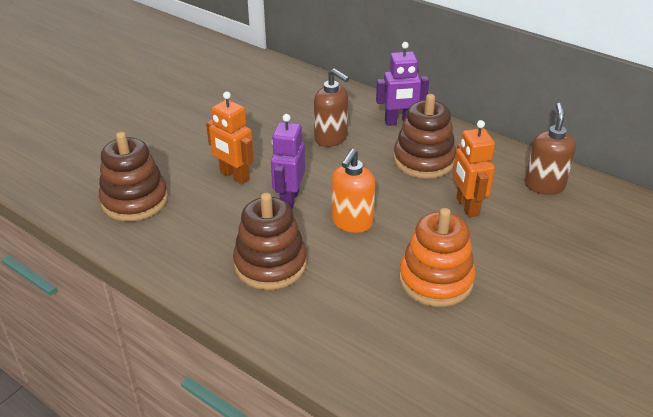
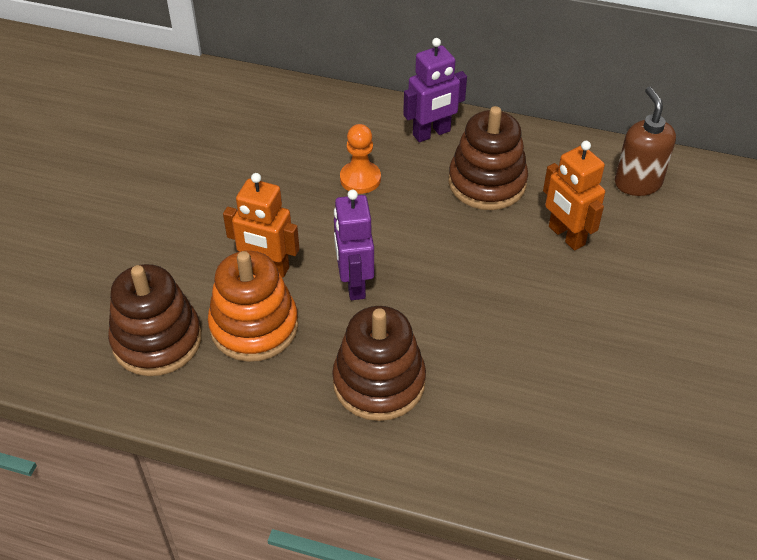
camera: 20 degrees left, 10 degrees up
(331, 138) = (360, 179): brown soap dispenser -> orange pawn
(352, 222) = (445, 295): orange soap dispenser -> none
(435, 280) = (577, 346): orange stacking toy -> orange stacking toy (254, 326)

